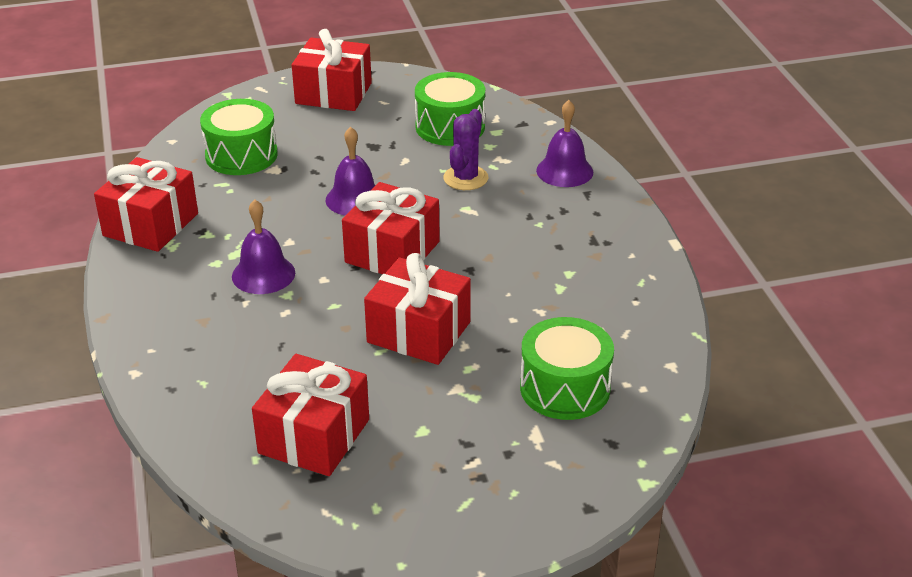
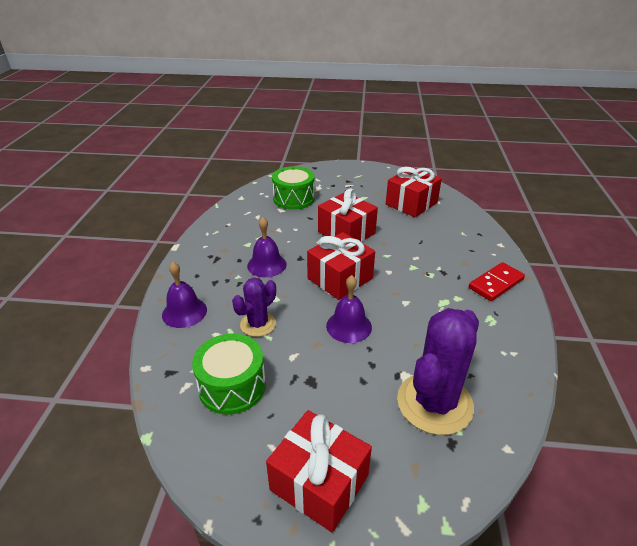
camera: 160 degrees left, 0 degrees up
(150, 224) = (510, 341): red gift -> none
(156, 296) = (495, 283): none -> red domino
(241, 155) = (434, 403): green drum -> purple cactus
(263, 274) = (426, 282): purple bell -> purple bell (266, 265)

